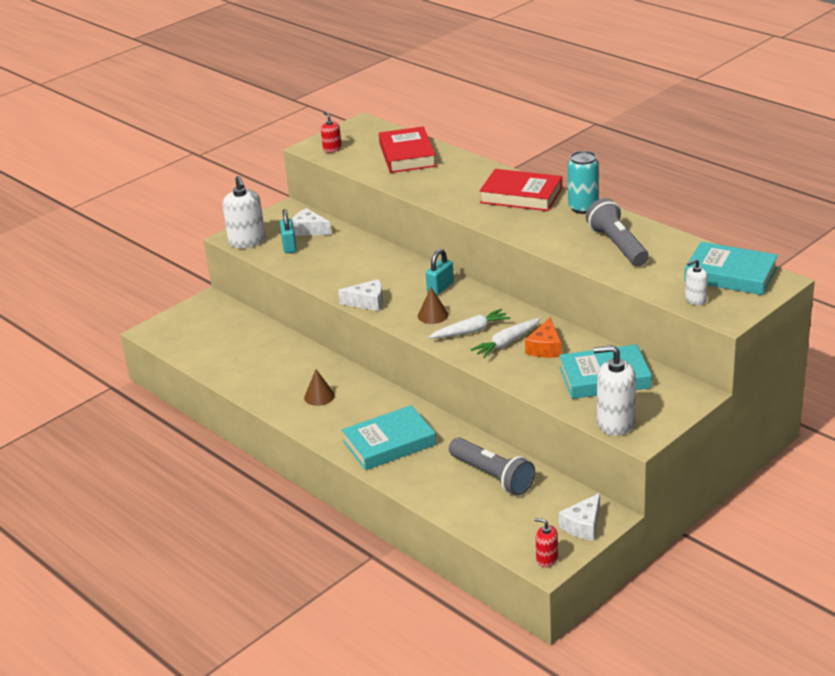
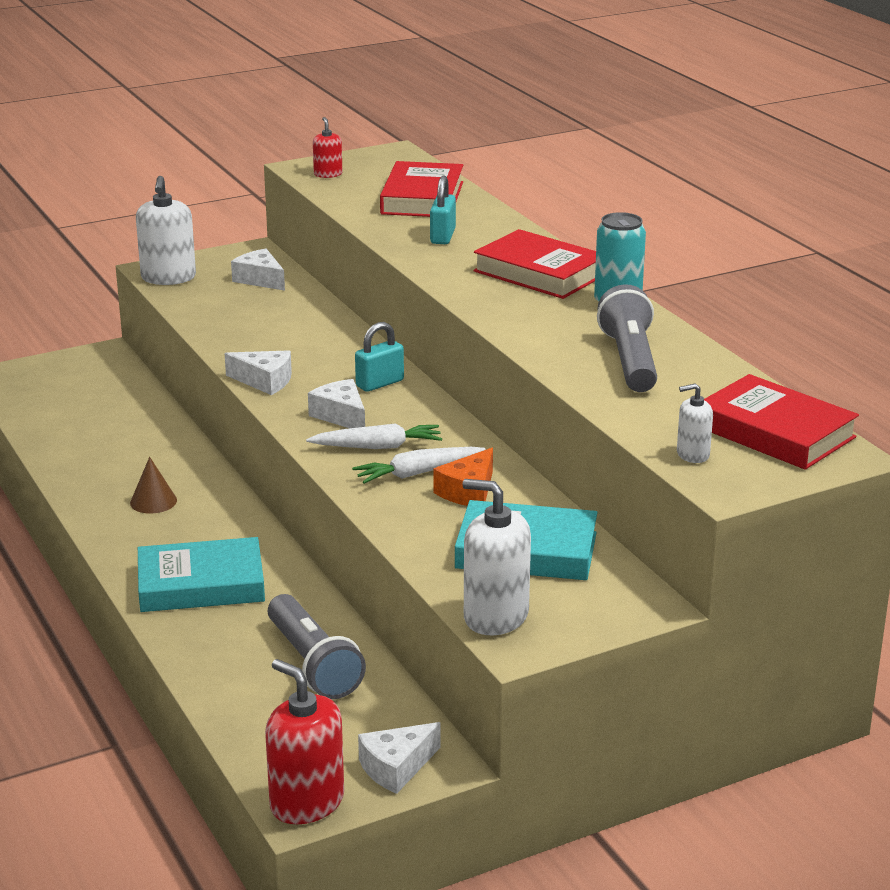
camera: 15 degrees right, 5 degrees down
(289, 246) = (217, 294): turquoise padlock -> turquoise padlock (442, 236)
(433, 315) = (341, 415): brown cone -> white cheese
(547, 559) = (306, 802): red soap dispenser -> red soap dispenser, size x1.87
(730, 275) = (774, 432): turquoise book -> red book

